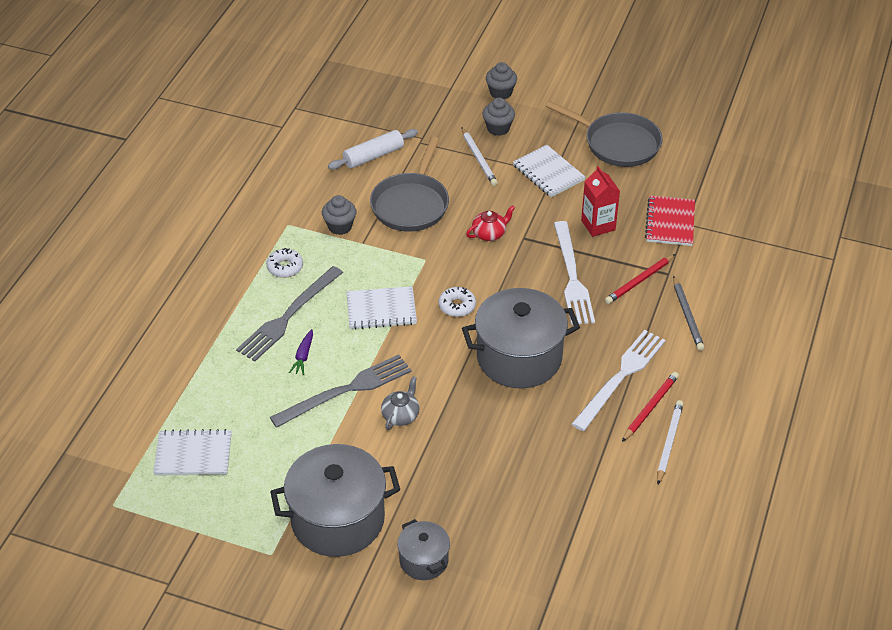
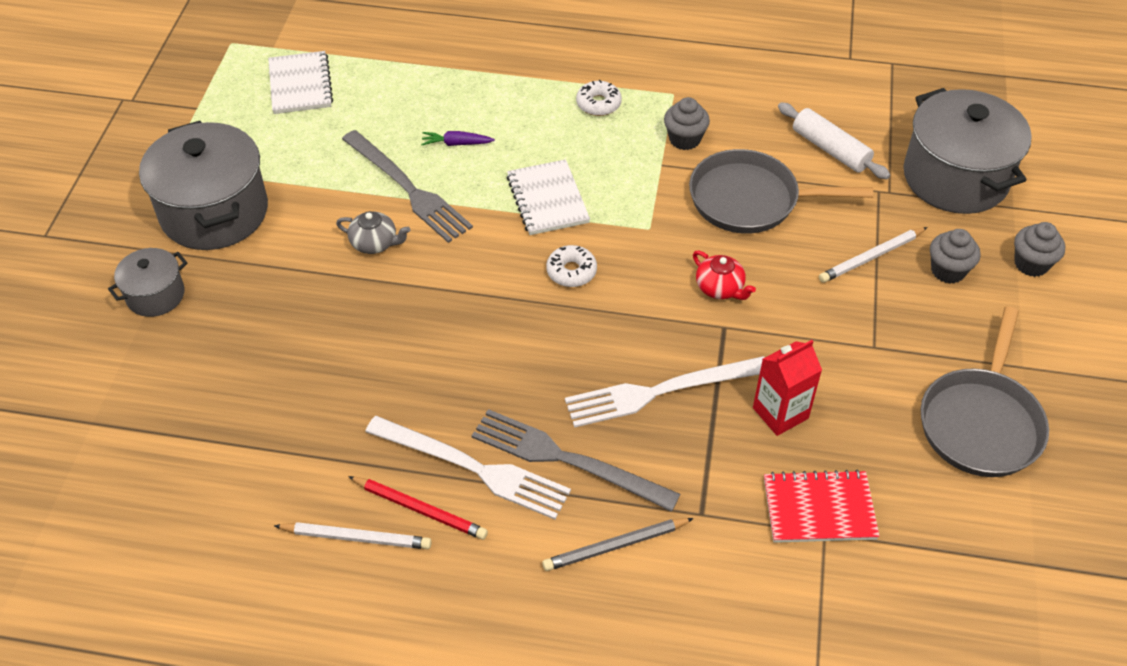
camera: 80 degrees right, 5 degrees up
(288, 316) = (518, 120): grey fork -> grey fork (567, 460)
(519, 357) = (490, 348): grey pot -> grey pot (955, 177)
(548, 173) = (874, 340): white notebook -> none
(639, 281) = (674, 476): red pencil -> none

